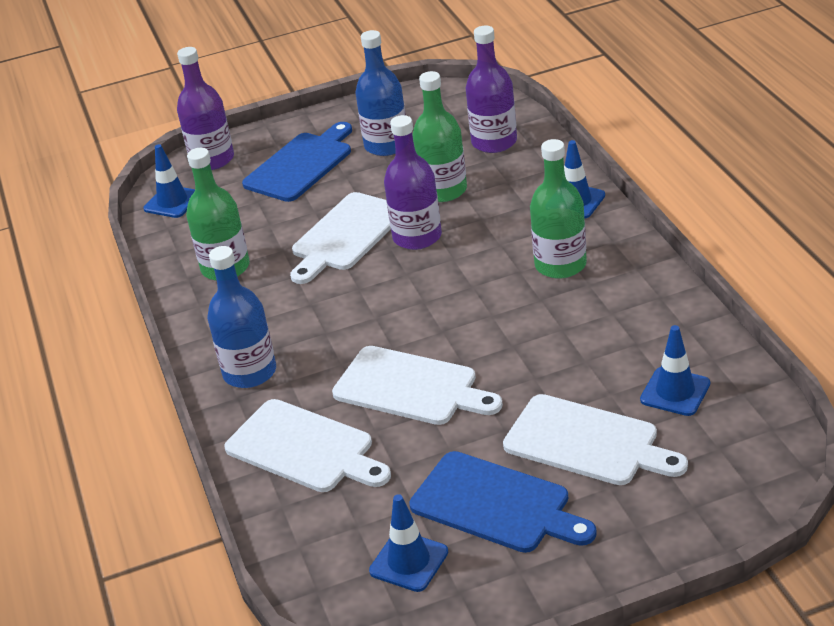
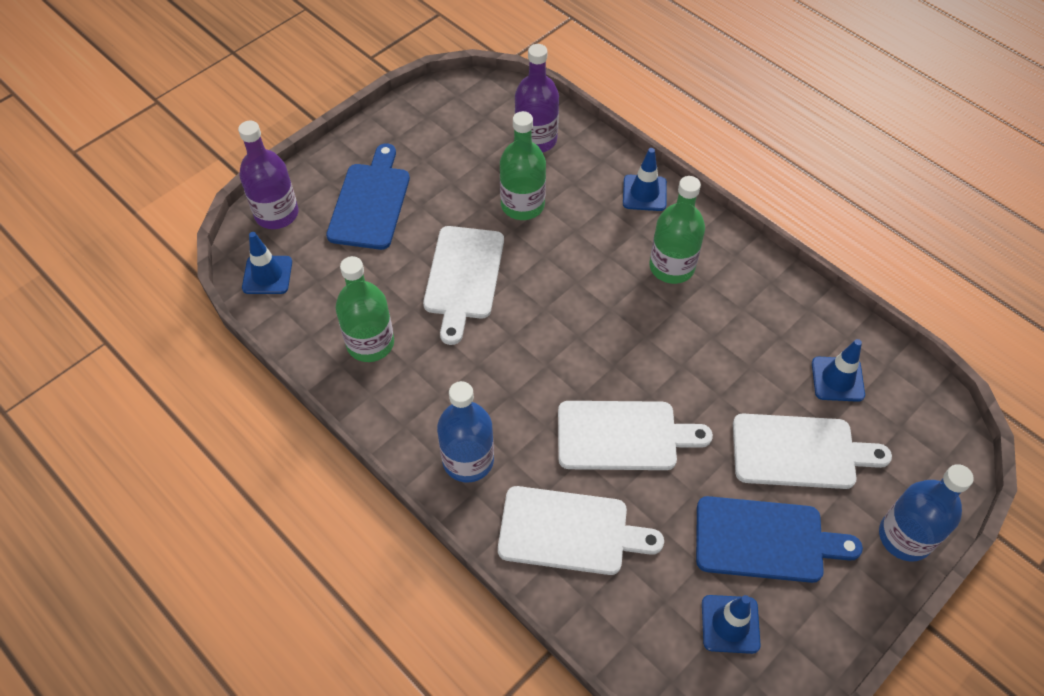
camera: 30 degrees left, 20 degrees up
(386, 145) = (439, 162): blue bottle -> blue bottle (905, 536)
(417, 237) = (530, 264): purple bottle -> none

